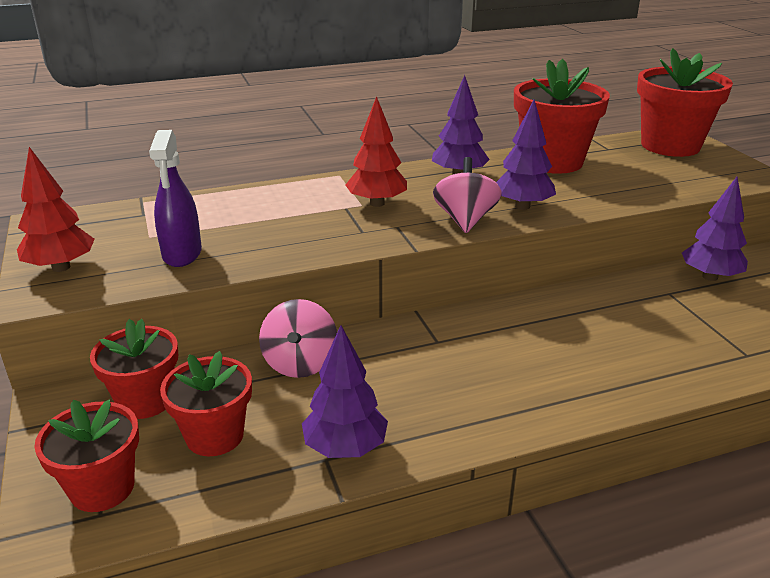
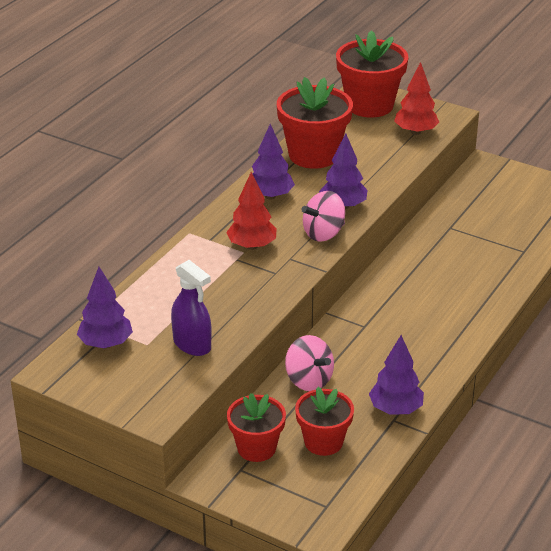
camera: 40 degrees left, 5 degrees up
(61, 267) = (132, 393): red tree -> red tree (415, 132)
(102, 488) = (308, 496): red flower pot -> none
(465, 220) = (323, 233): pink spinning top -> pink spinning top turned 90 degrees counterclockwise
(710, 277) = (460, 204): purple tree -> purple tree (106, 344)

